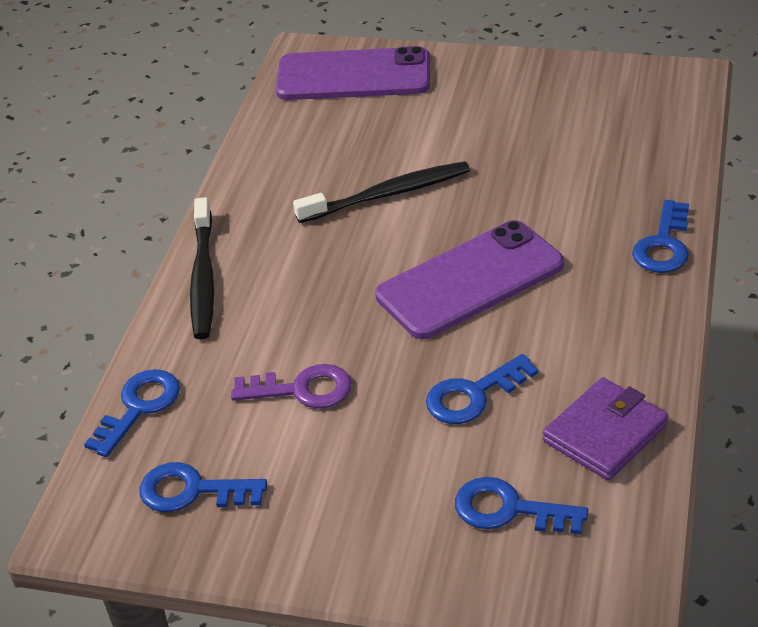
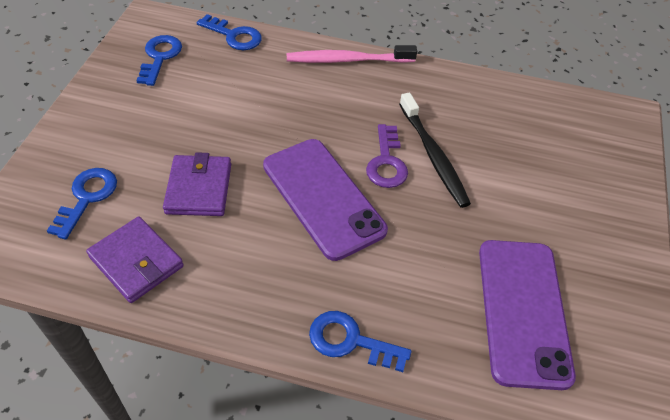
camera: 85 degrees right, 10 degrees up
(203, 277) = (348, 60): black toothbrush -> pink toothbrush
(302, 389) = (229, 103): purple key -> purple key (386, 162)
(353, 76) = (597, 143): purple phone -> purple phone (522, 311)
(473, 395) = (199, 188): blue key -> purple wallet

